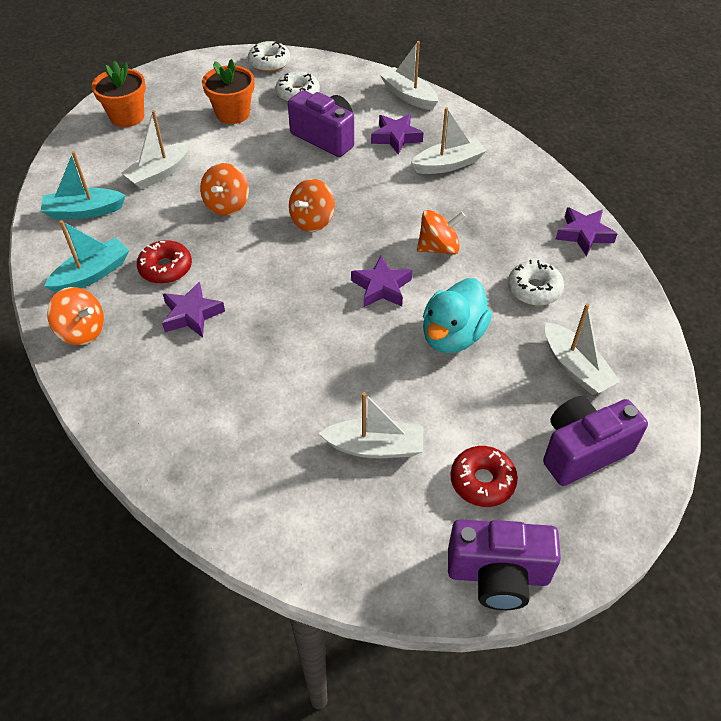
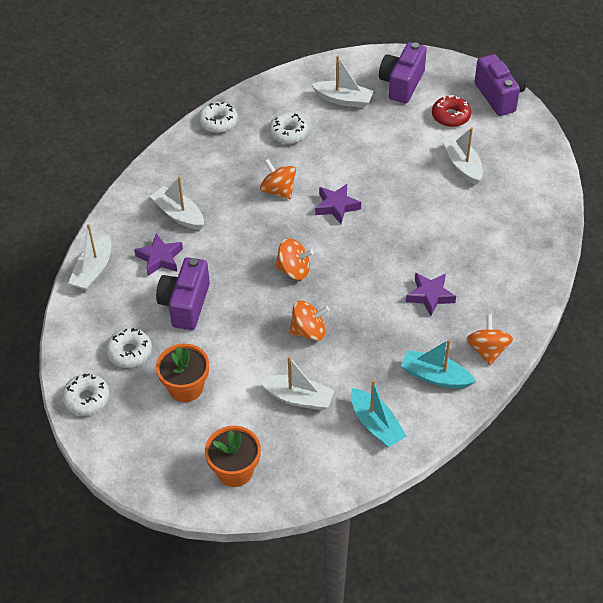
camera: 115 degrees left, 0 degrees up
(166, 268) = (399, 334): red donut -> none
(452, 336) = (356, 158): turquoise duck -> none
(575, 367) = (343, 100): white boat -> white boat turned 75 degrees clockwise
(583, 451) = (402, 84): purple camera -> purple camera turned 75 degrees clockwise
(584, 234) = (218, 122): purple star -> white donut

